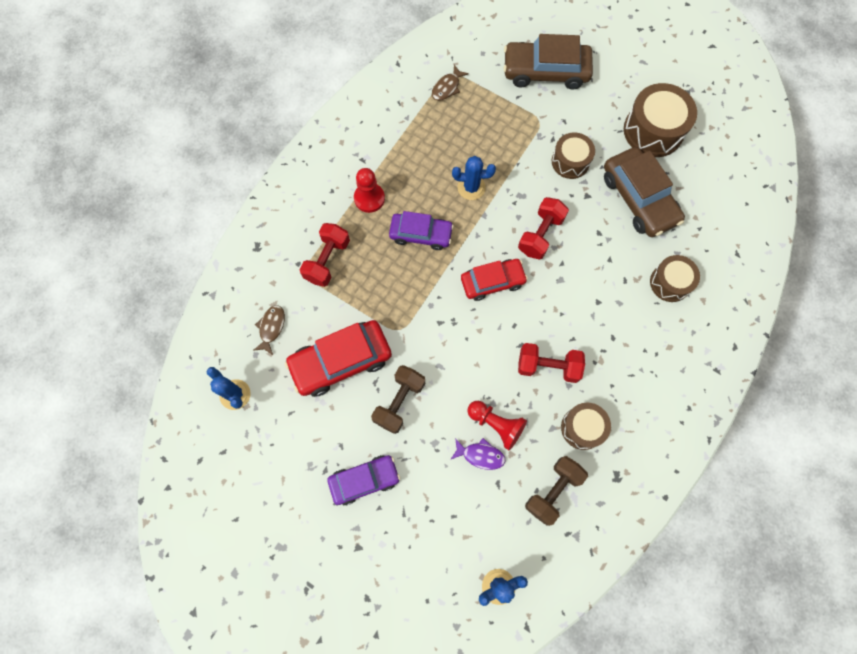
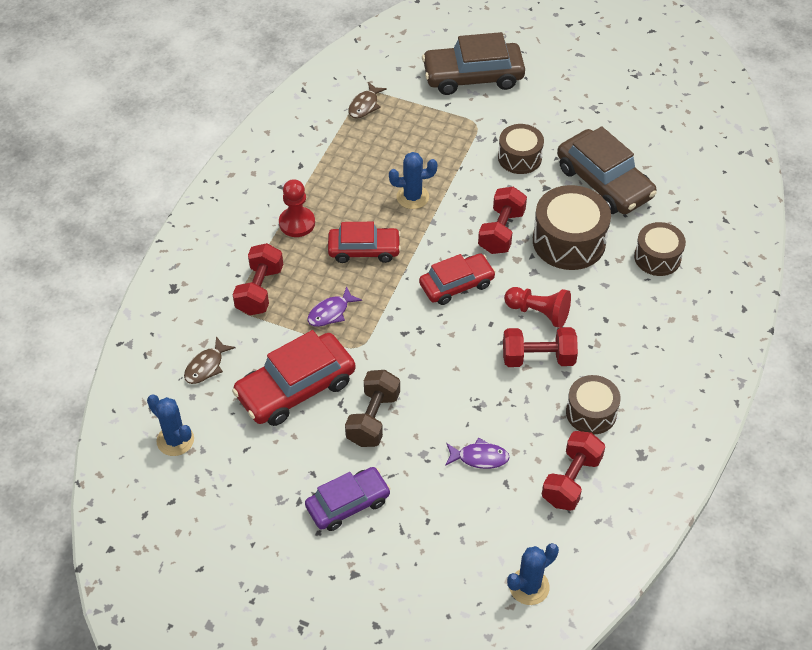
camera: 10 degrees left, 20 degrees down
(271, 327) = (206, 366): brown fish -> brown fish turned 150 degrees counterclockwise
(382, 292) = (331, 312): none -> purple fish
(421, 234) = (364, 250): purple car -> red car
(496, 425) = (491, 424): red pawn -> red pawn (538, 313)
(553, 491) = (571, 480): brown dumbbell -> red dumbbell
(653, 131) = (605, 117): brown drum -> brown drum (569, 241)

